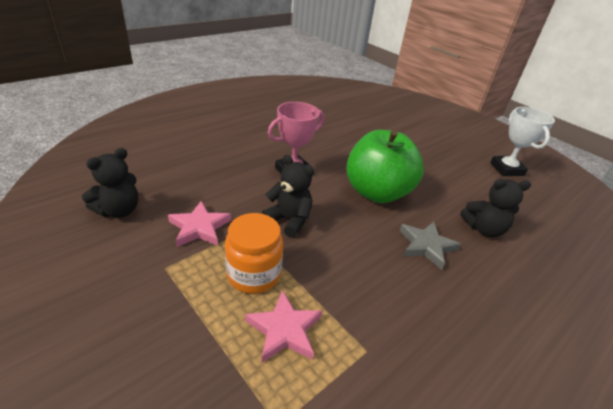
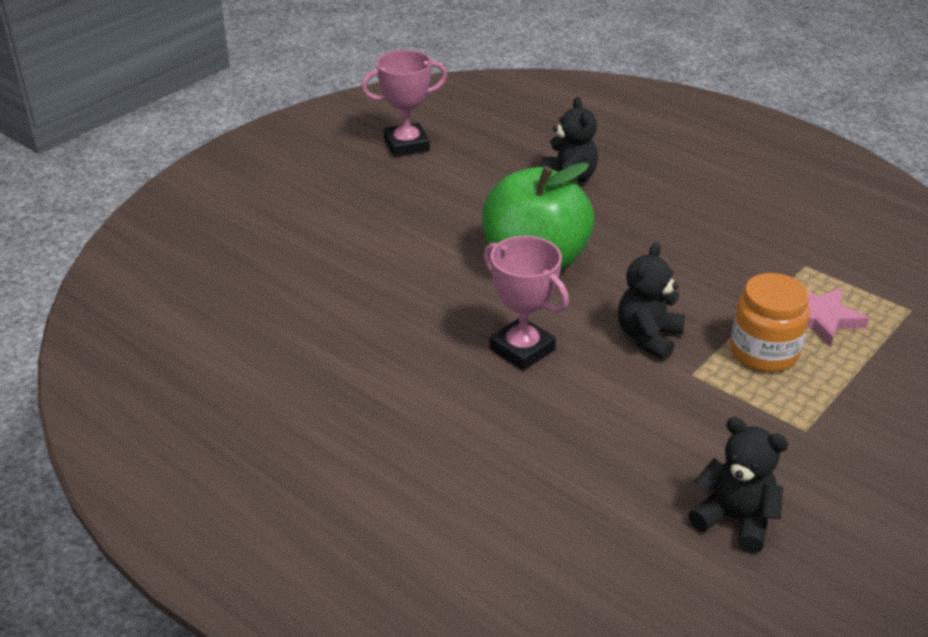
camera: 95 degrees left, 0 degrees up
(199, 227) = (716, 419): pink star -> none
(426, 246) = (628, 224): grey star -> none
(506, 169) = (406, 145): white trophy -> pink trophy

